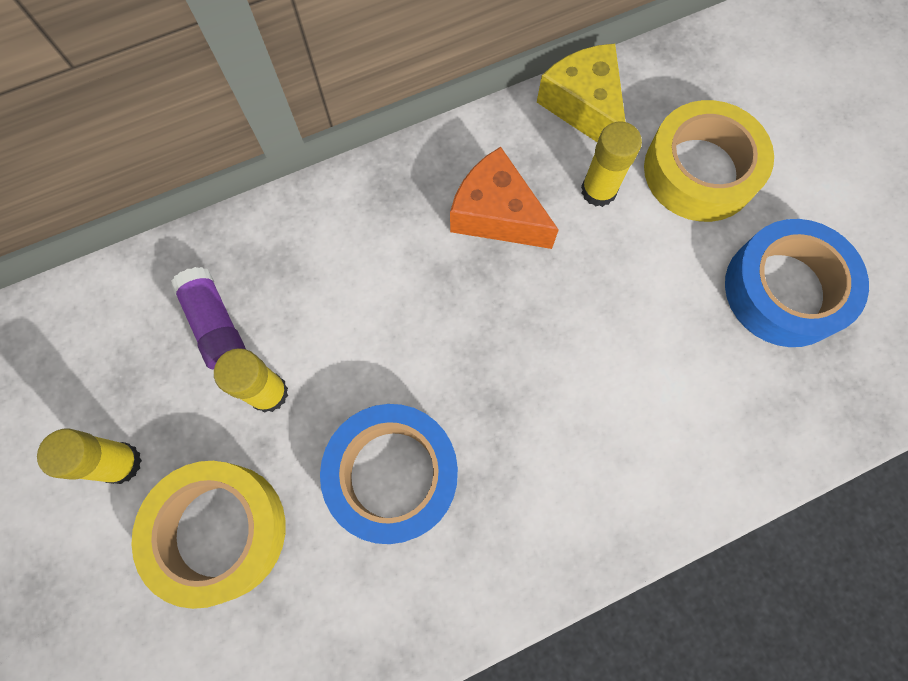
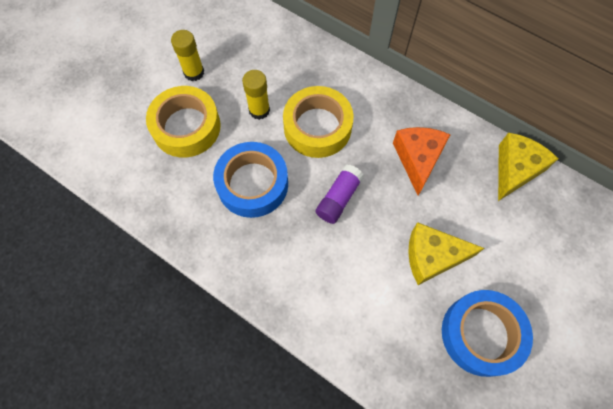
camera: 60 degrees right, 5 degrees down
(215, 324) = (277, 71): purple glue stick -> purple glue stick (338, 198)
(598, 190) = (469, 203): yellow glue stick -> none
(650, 285) = (432, 257): none -> yellow cheese
(700, 171) = (522, 251): yellow tape -> yellow tape (317, 127)

